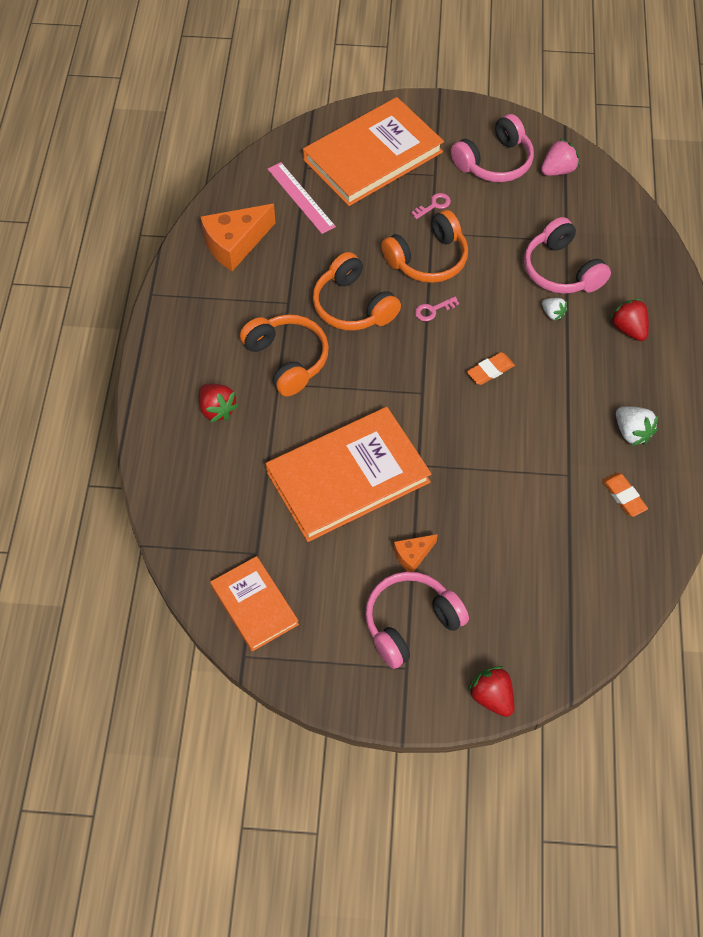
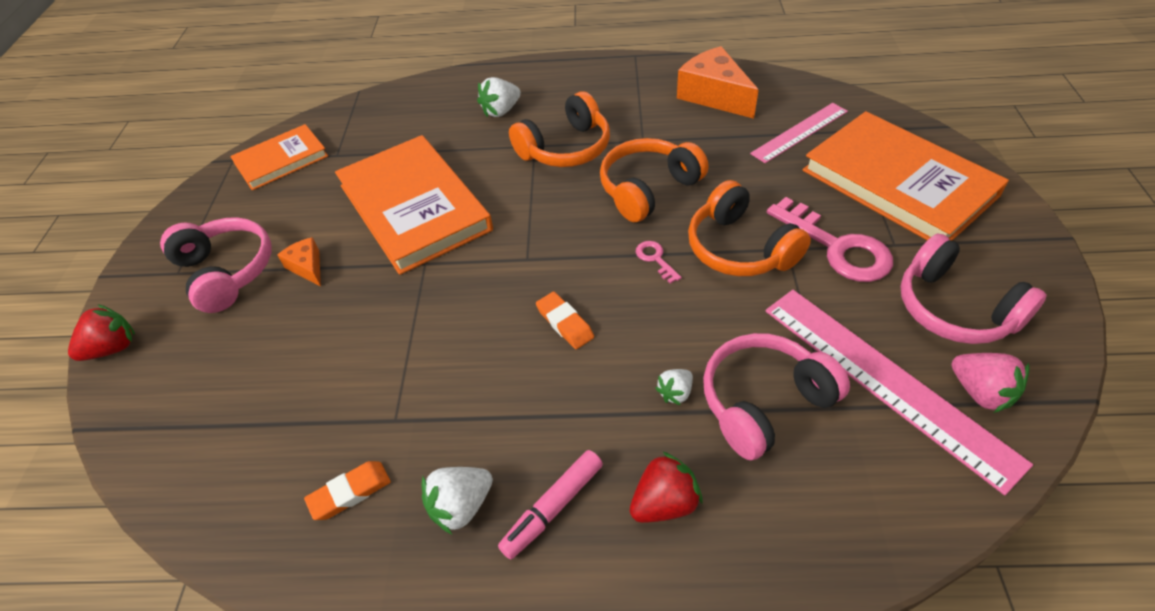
camera: 90 degrees right, 10 degrees down
(217, 409) = (501, 111): red strawberry -> white strawberry
(434, 205) = (837, 247): pink key -> pink key, size x2.21
(548, 209) = (886, 381): none -> pink ruler
(632, 384) = (553, 507): none -> pink marker

